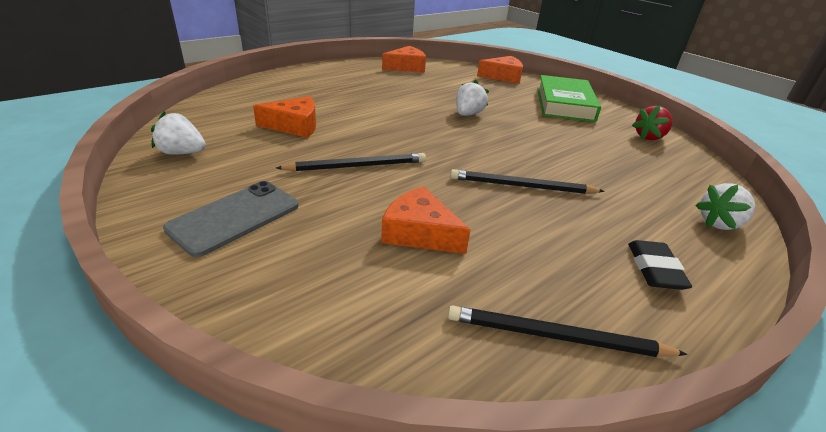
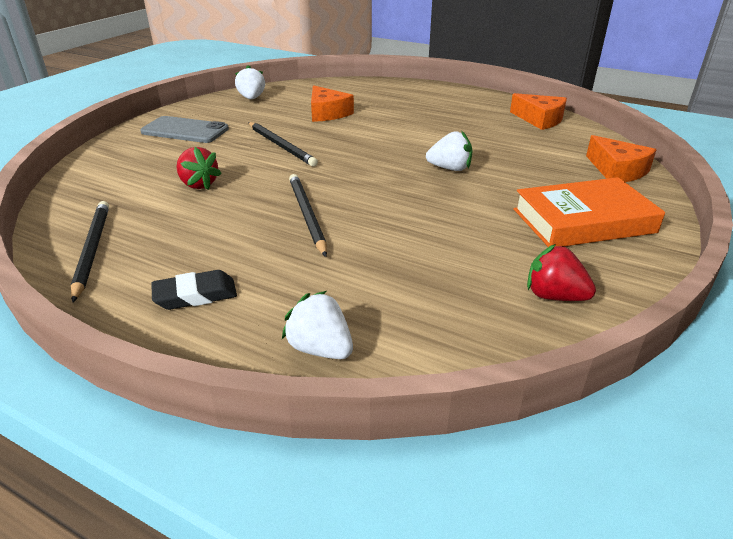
camera: 70 degrees right, 0 degrees up
(419, 232) = (198, 184): orange cheese -> red strawberry
(564, 104) = (583, 221): green book -> orange book

